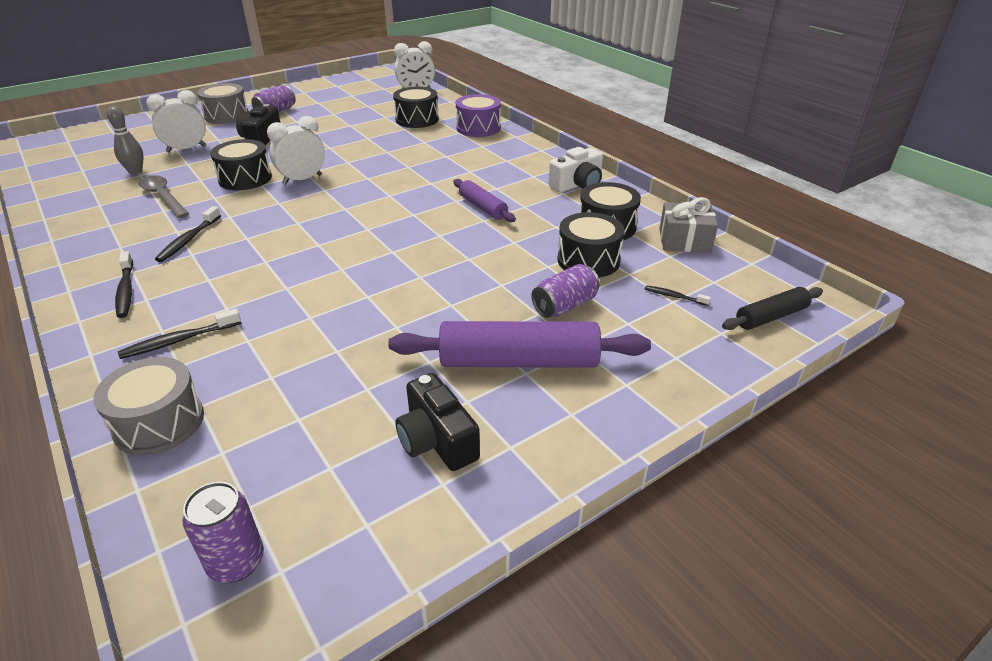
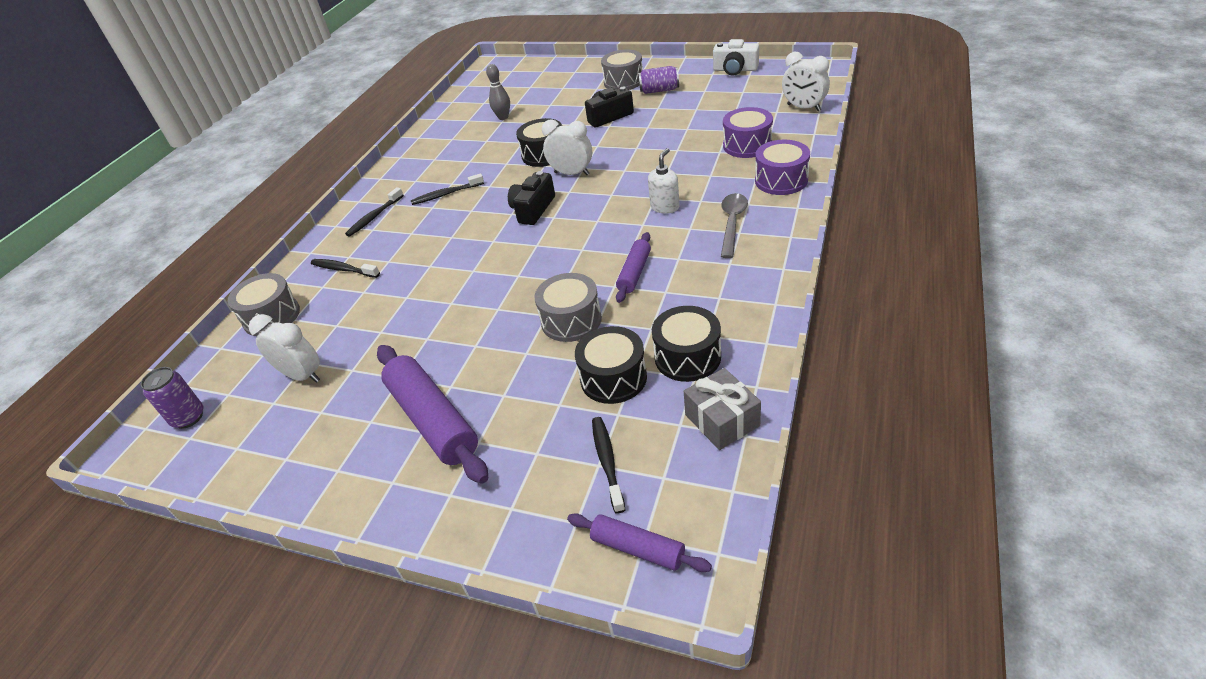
camera: 60 degrees right, 5 degrees up
(163, 197) = (484, 149): grey spoon -> grey spoon (732, 223)
(186, 149) = (555, 107): white clock -> white clock (302, 375)
(417, 119) = (747, 145): black drum -> purple drum
(427, 168) = (665, 207): none -> white soap dispenser
(437, 440) = (322, 432): black camera -> black camera (533, 209)
(494, 251) = (571, 320): none -> grey drum
(565, 306) = (528, 403): purple can -> none
(577, 184) = (748, 296): white camera -> white camera (735, 69)
(674, 296) = (607, 462): black toothbrush -> black toothbrush, size x1.64
(771, 317) = (638, 548): black rolling pin -> purple rolling pin

